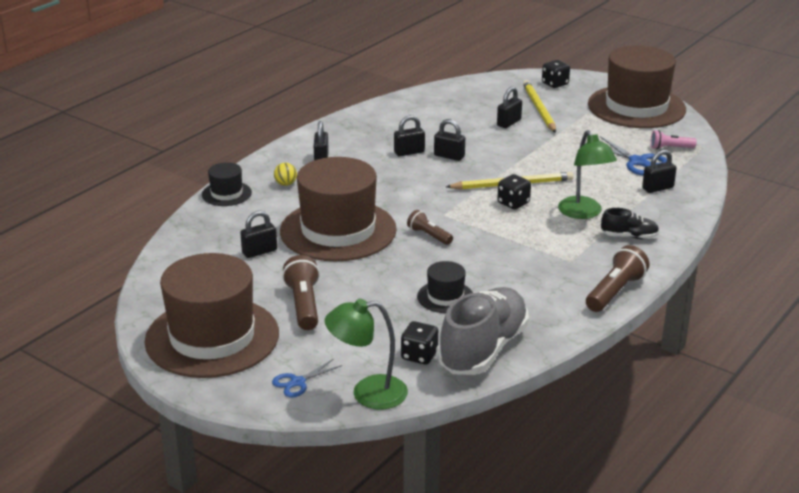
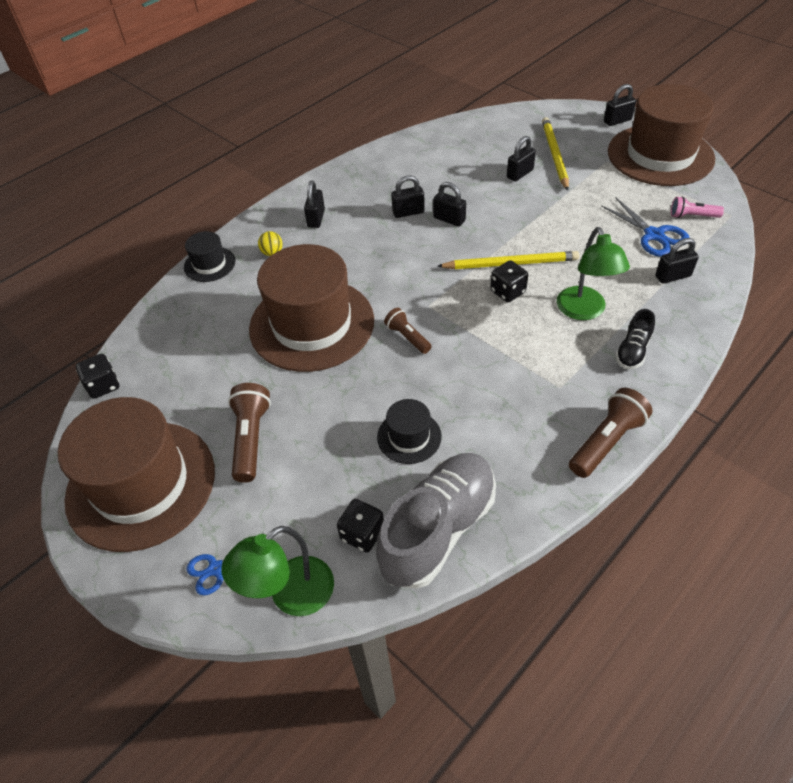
camera: 10 degrees right, 20 degrees up
(259, 251) = (223, 352): black padlock -> black padlock (617, 121)
(368, 393) = (291, 596): green lamp -> green lamp turned 45 degrees counterclockwise
(555, 84) = (576, 121): black dice -> black dice (103, 386)
(629, 236) = (632, 351): black shoe -> black shoe turned 105 degrees clockwise

